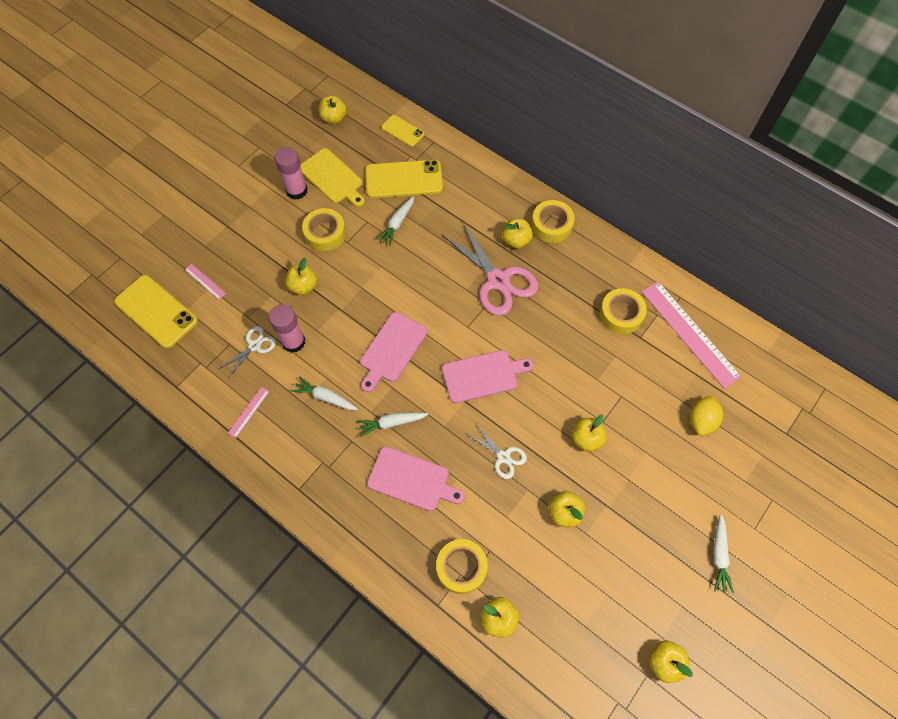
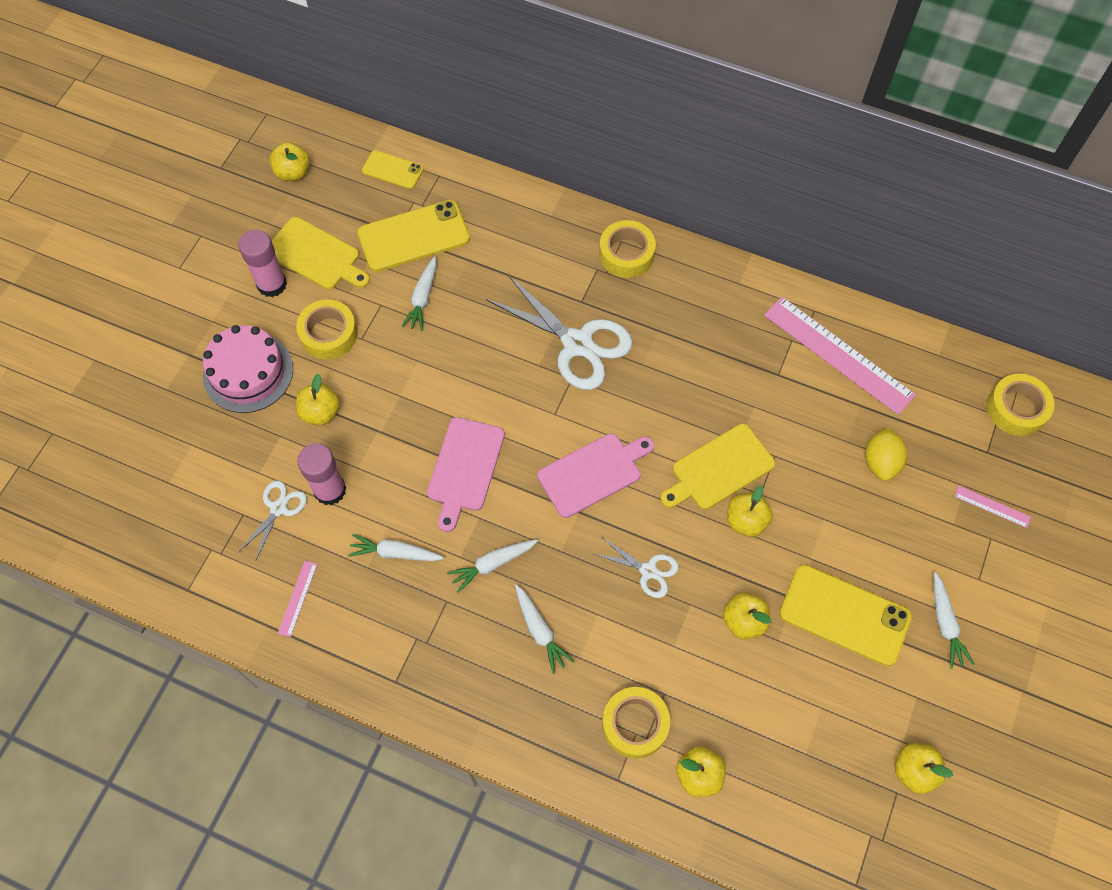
camera: 15 degrees left, 0 degrees up
(156, 311) = (127, 495): yellow phone -> yellow phone (844, 615)
(205, 281) = (183, 438): pink ruler -> pink ruler (992, 506)
(262, 247) = (248, 372): none -> pink cake
(412, 480) = (540, 631): pink cutting board -> white carrot
(498, 280) = (577, 343): pink scissors -> white scissors
(516, 240) = (586, 285): yellow apple -> none
(576, 395) = (719, 469): none -> yellow cutting board
(621, 314) = (746, 351): yellow tape -> yellow tape (1016, 409)

